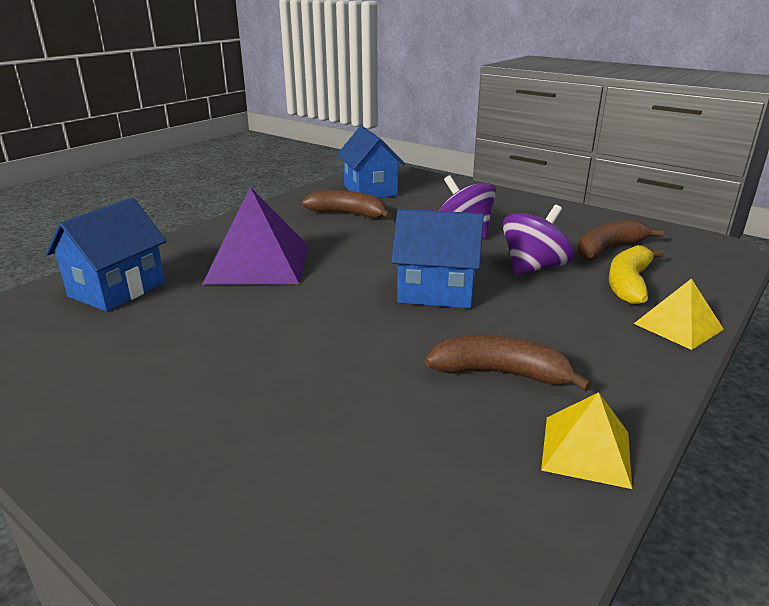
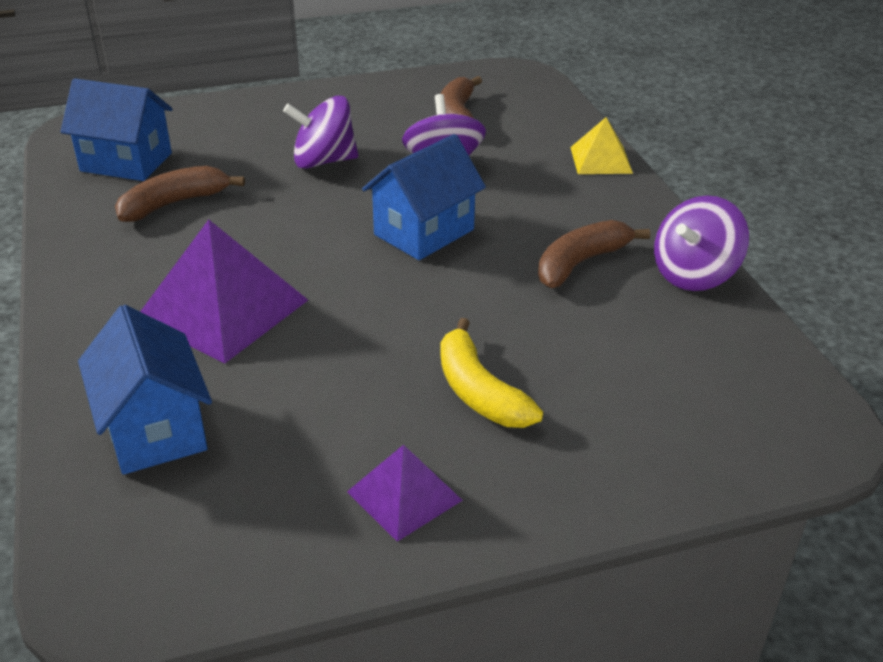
camera: 55 degrees left, 10 degrees up
(95, 403) = (404, 496): none -> purple pyramid
(586, 450) = (694, 274): yellow pyramid -> purple spinning top
(628, 283) = (522, 142): yellow banana -> yellow banana (479, 391)

